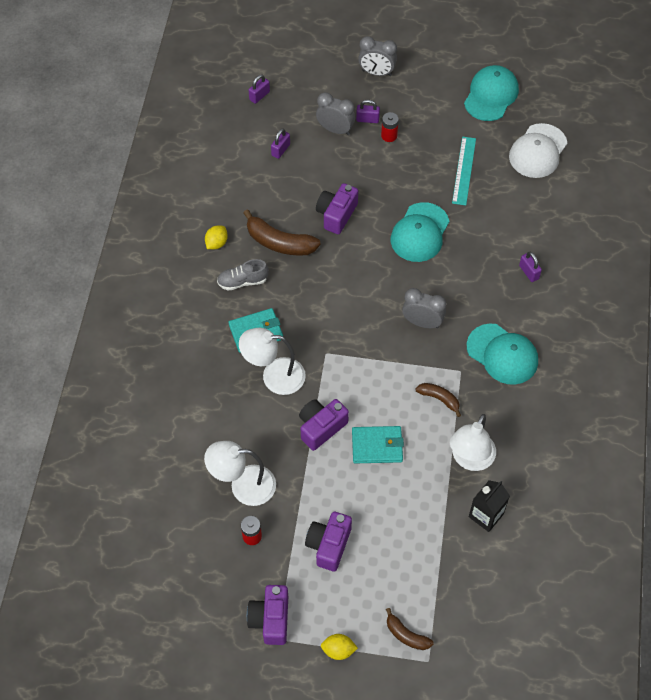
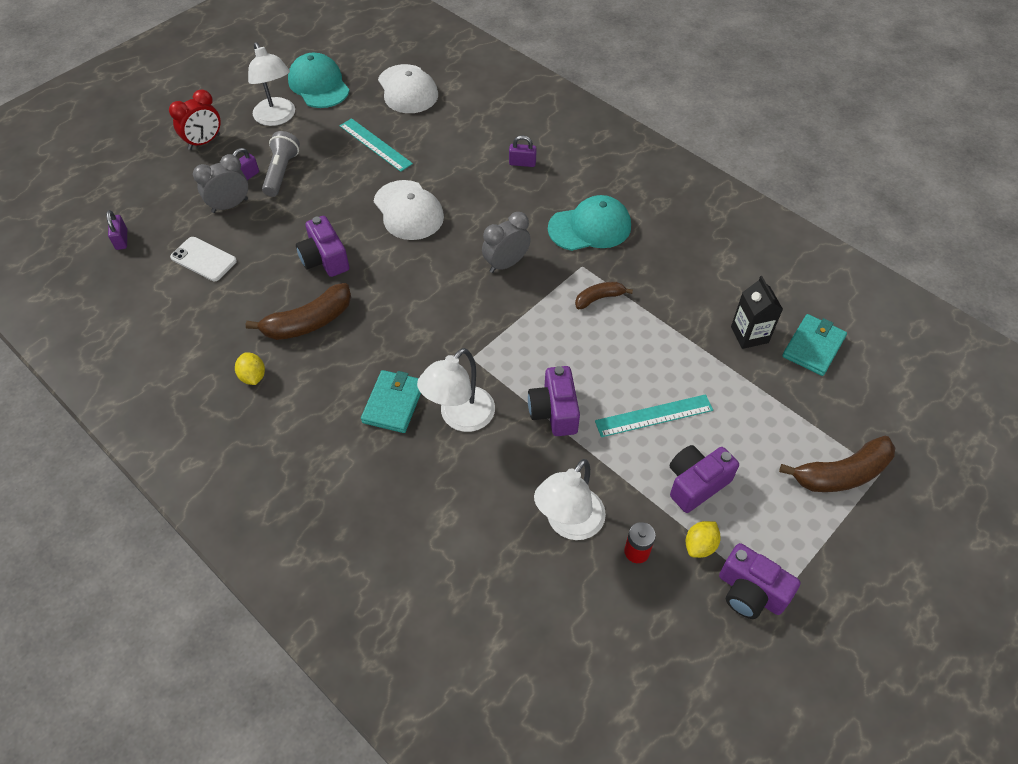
camera: 55 degrees left, 5 degrees down
(243, 281) = (322, 380): grey shoe -> none
(280, 150) = (203, 259): purple padlock -> white phone
(328, 545) = (696, 483): purple camera -> purple camera turned 90 degrees clockwise
(338, 650) = (825, 546): yellow lemon -> yellow lemon (700, 545)
(364, 490) = (654, 415): none -> turquoise ruler
(376, 73) = (204, 142): grey clock -> red clock
(377, 446) = (612, 376): turquoise wallet -> turquoise wallet (813, 347)
(389, 136) = (281, 172): red battery -> grey flashlight
(406, 635) = (841, 474): brown banana -> brown banana, size x1.74
(420, 233) = (408, 210): turquoise cap -> white cap
(470, 459) = (681, 313): white lamp -> white lamp (277, 118)

